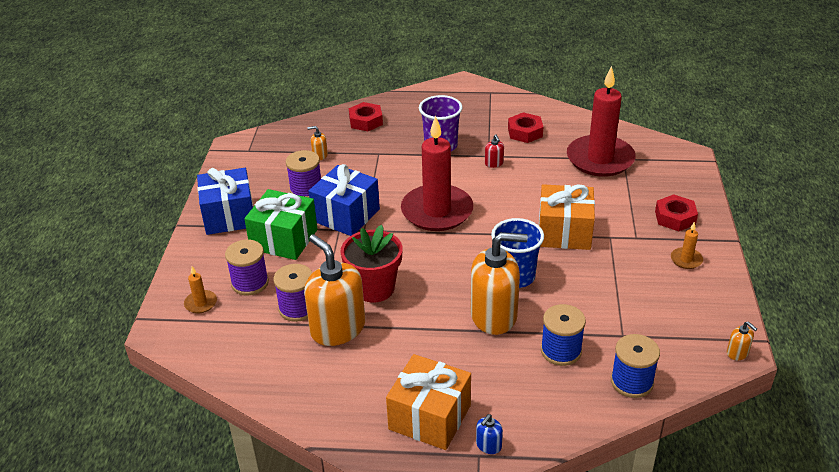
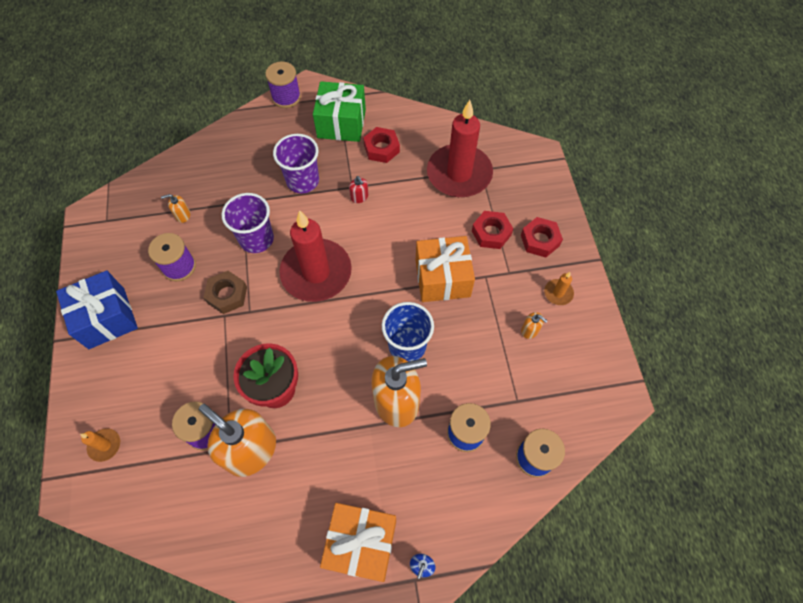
camera: 15 degrees left, 25 degrees up
(250, 283) = (149, 407): purple spool -> purple spool (286, 97)
(284, 239) = (171, 340): green gift -> green gift (341, 123)
(346, 215) = (227, 295): blue gift -> brown nut
(366, 121) = (220, 158): red nut -> red nut (491, 233)
(385, 180) = (256, 239): none -> purple cup
(737, 353) = (620, 401): orange soap dispenser -> orange soap dispenser (530, 330)

